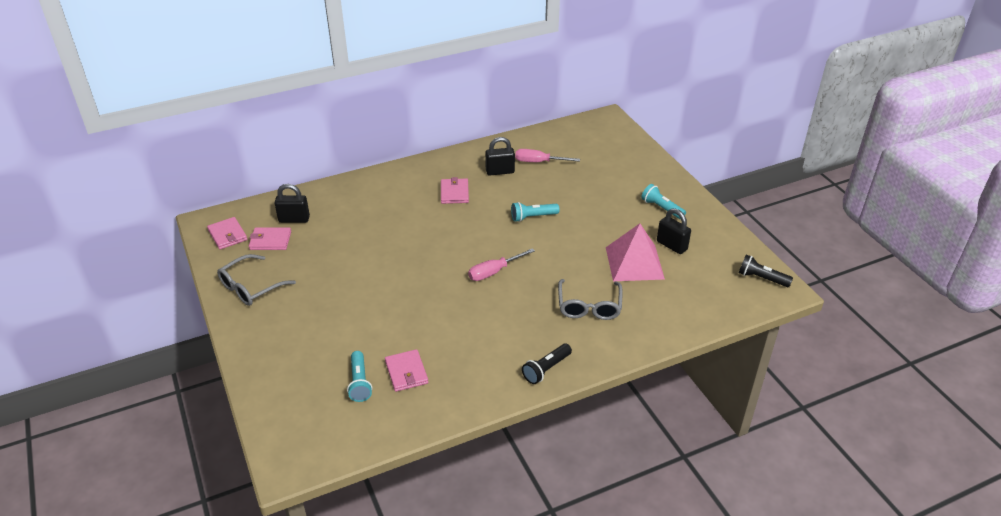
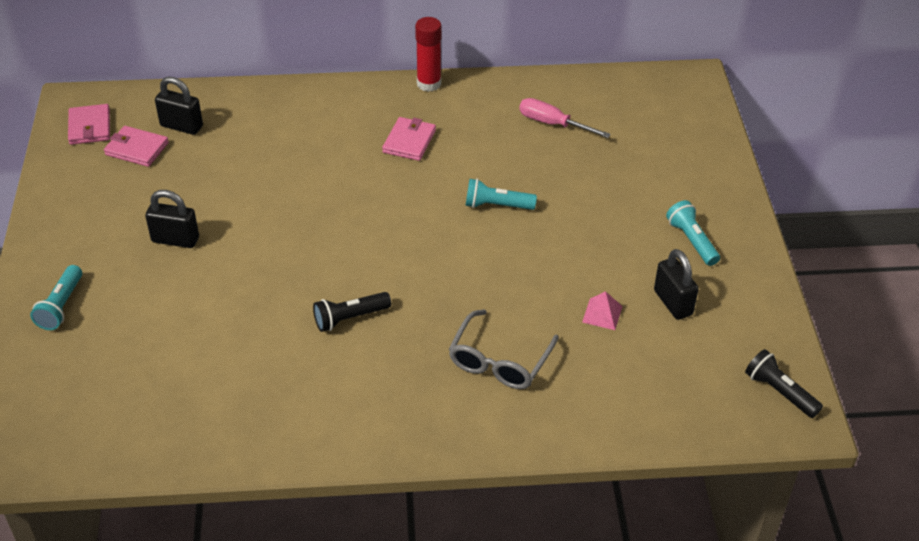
camera: 20 degrees right, 5 degrees up
(251, 287) = (79, 207): grey glasses -> none
(360, 383) = (141, 378): turquoise flashlight -> turquoise flashlight (61, 306)
(406, 372) = (206, 382): pink wallet -> none
(446, 156) = (429, 84): none -> red glue stick
(494, 272) = (398, 272): pink screwdriver -> none
(500, 171) = (489, 125): black padlock -> black padlock (175, 240)
(546, 369) = (388, 435): black flashlight -> black flashlight (350, 318)
(634, 263) = (602, 314): pink pyramid -> pink pyramid, size x0.44

